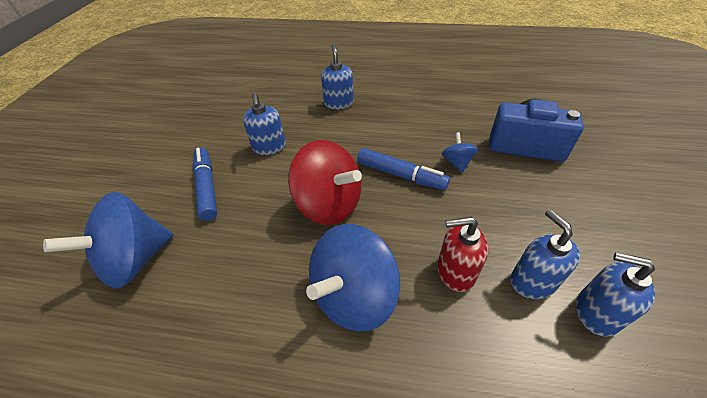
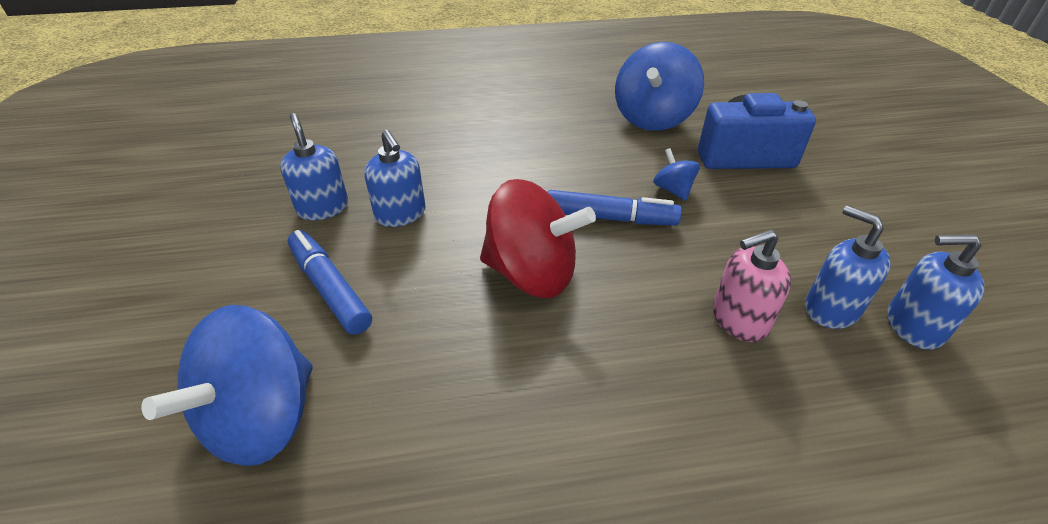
camera: 20 degrees left, 5 degrees down
(339, 103) = (475, 140): blue soap dispenser -> blue soap dispenser (323, 208)
(353, 296) = (627, 381): blue spinning top -> blue spinning top (652, 118)
(455, 272) = (738, 320): red soap dispenser -> pink soap dispenser

